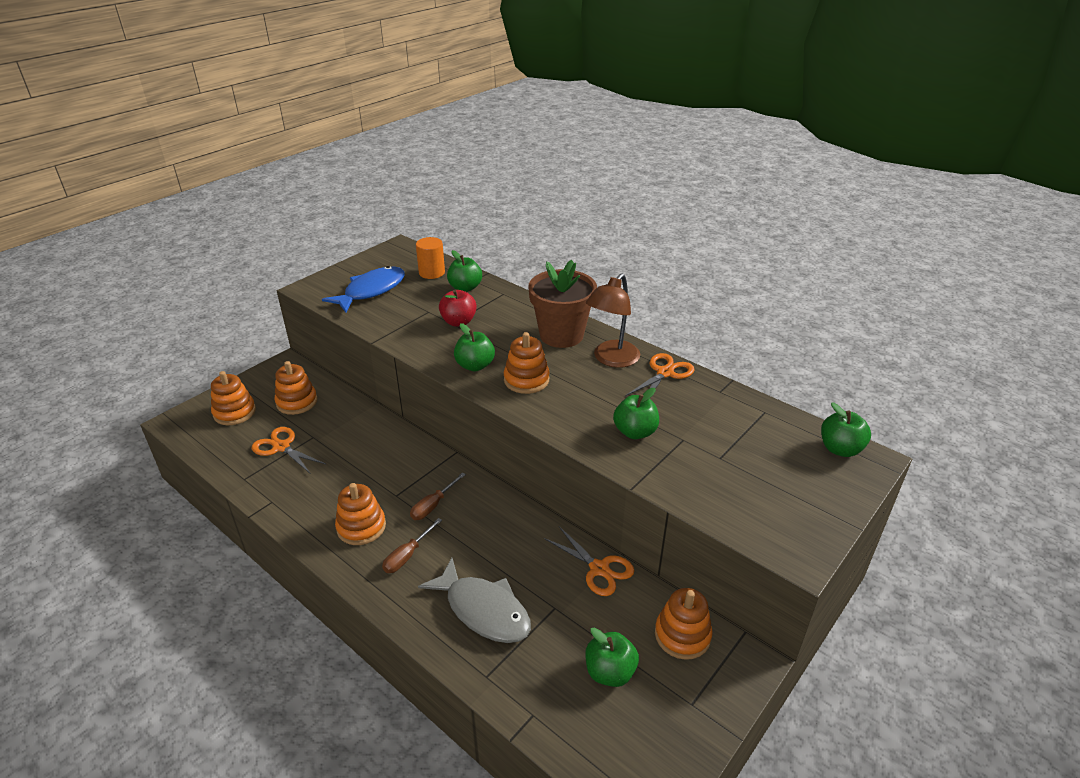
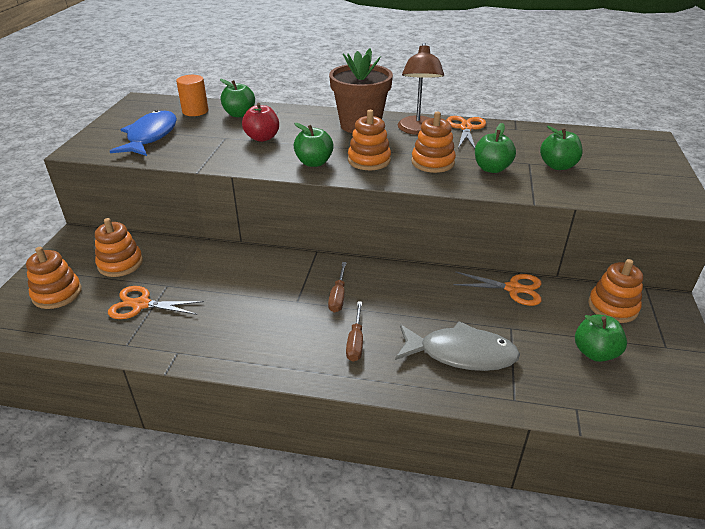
camera: 30 degrees left, 0 degrees up
(361, 527) = (290, 337): orange stacking toy -> orange stacking toy (432, 162)
(840, 449) = (628, 139): green apple -> green apple (557, 166)

